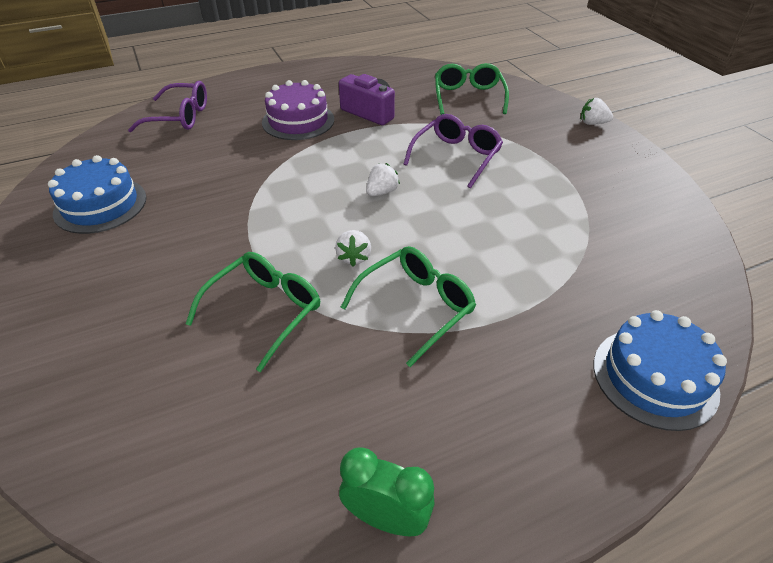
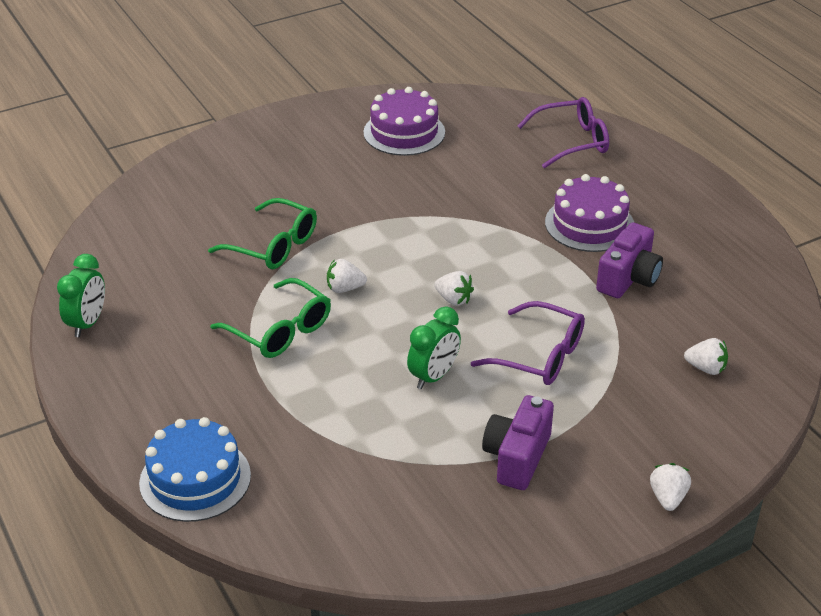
camera: 85 degrees right, 5 degrees down
(100, 205) = (404, 132): blue cake -> purple cake
(180, 117) = (572, 141): purple glasses -> purple glasses turned 105 degrees counterclockwise
(468, 97) = (706, 368): green glasses -> white strawberry
(483, 209) = (434, 376): none -> green clock
(570, 176) = (517, 457): none -> purple camera

